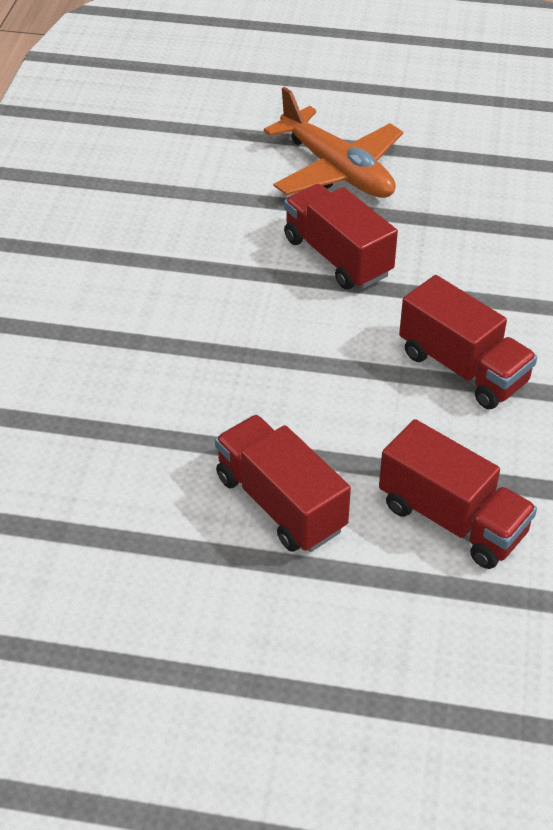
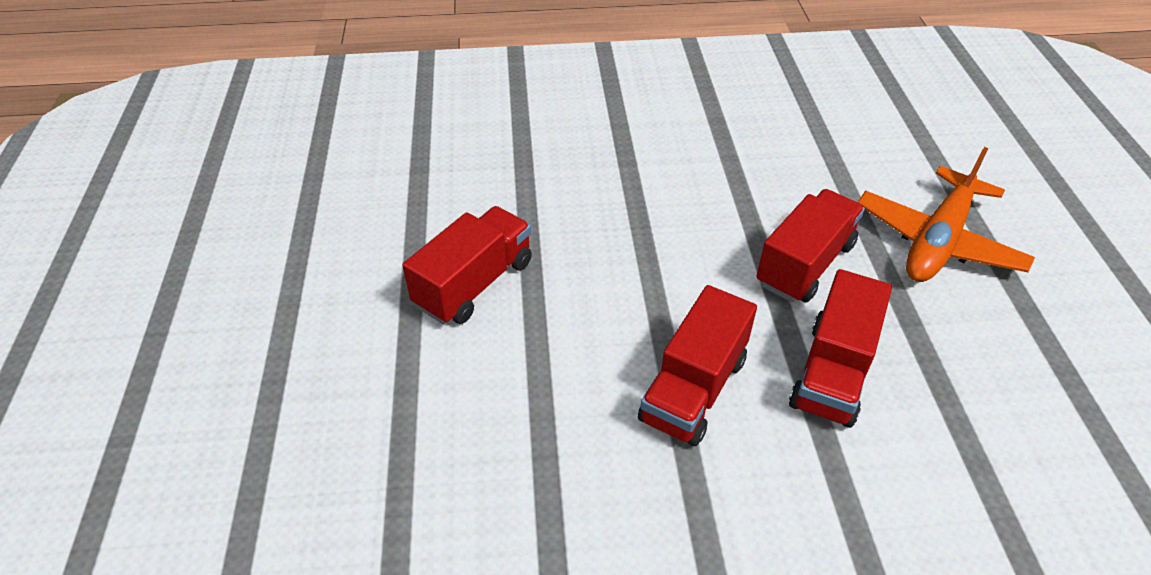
camera: 75 degrees right, 0 degrees up
(452, 519) = (485, 409): red truck -> red truck (832, 372)

